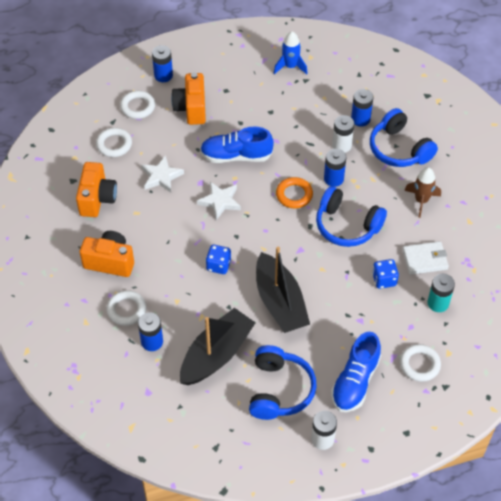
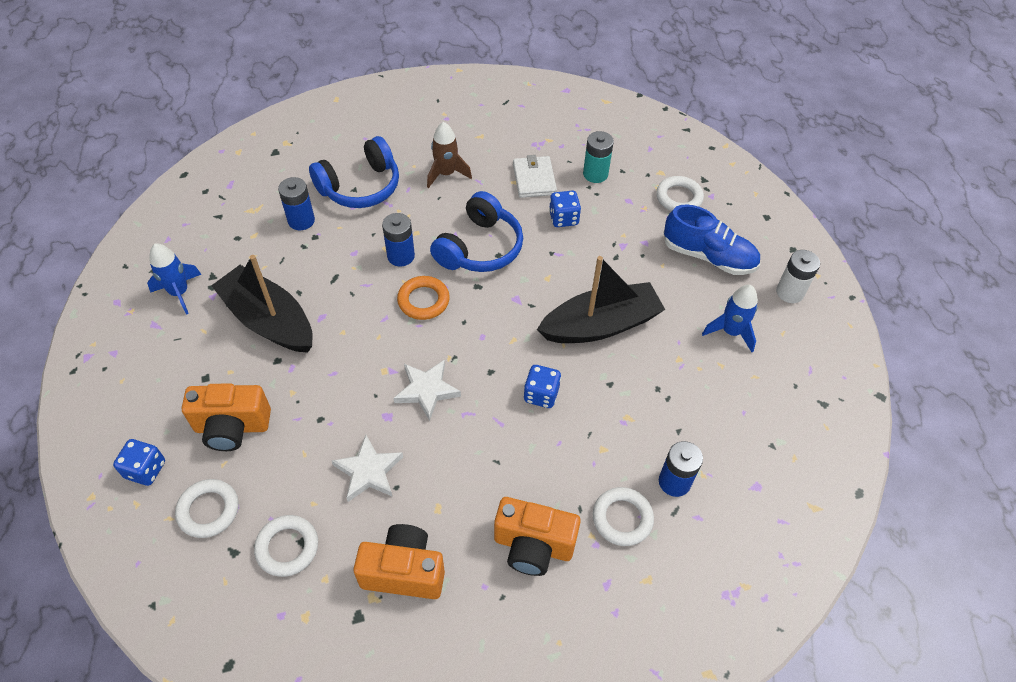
camera: 90 degrees left, 0 degrees up
(110, 262) = (533, 546): orange camera -> orange camera turned 90 degrees counterclockwise
(163, 75) = (145, 470): blue battery -> blue dice
(216, 354) = (687, 400): black boat -> black boat (269, 320)
(236, 156) = (342, 367): blue shoe -> none
(279, 390) = (731, 332): blue headphones -> blue rocket
(341, 145) = (344, 243): white battery -> none

